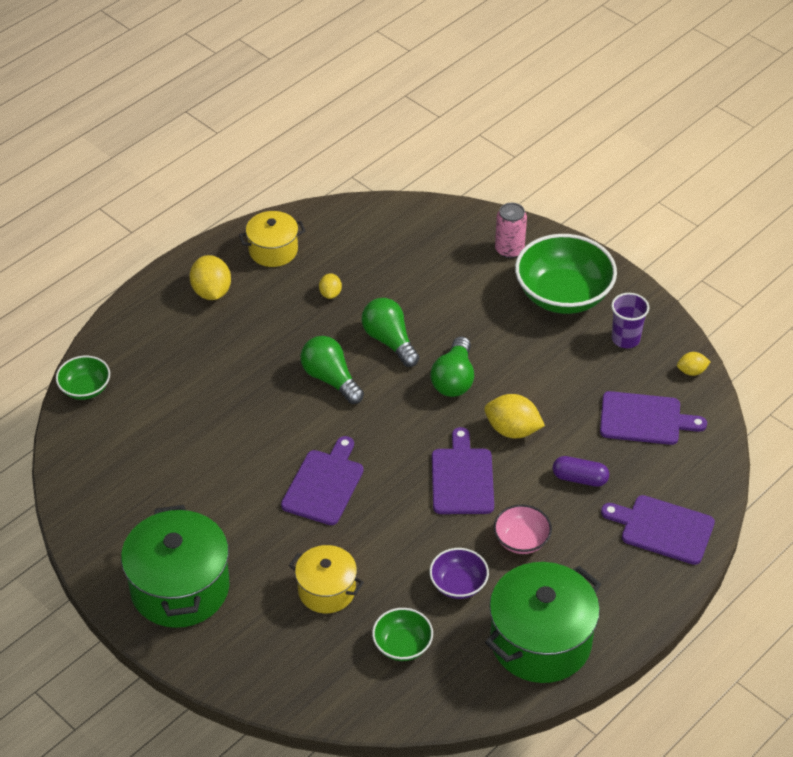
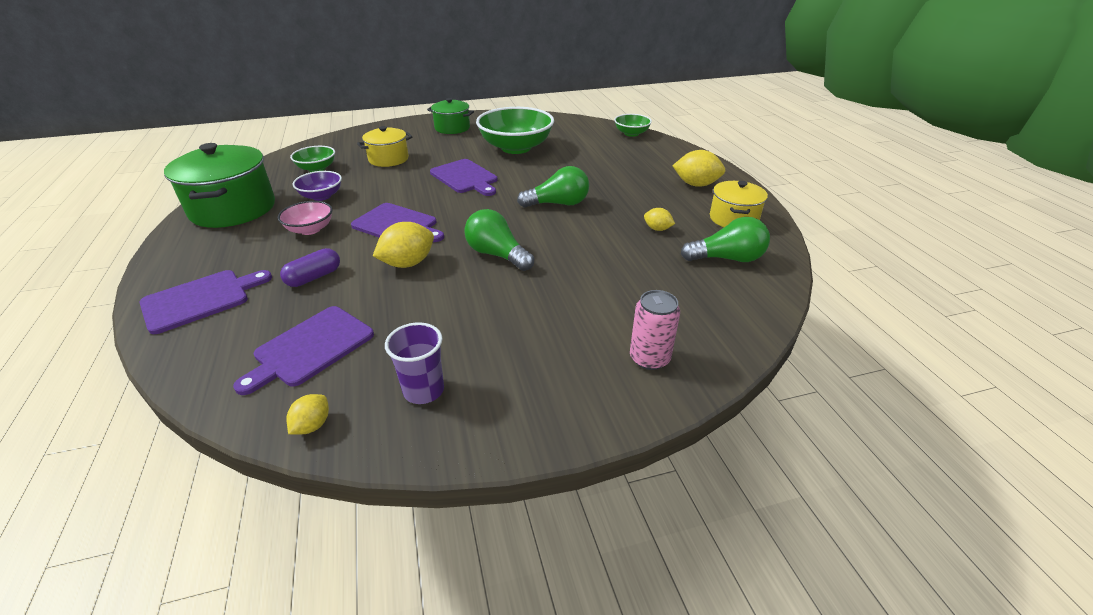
camera: 120 degrees right, 10 degrees down
(180, 588) = (452, 128): green pot -> green pot, size x0.58
(389, 341) = (574, 239): green light bulb -> green light bulb (727, 258)
(563, 295) = (539, 370): green bowl -> green bowl (516, 148)

